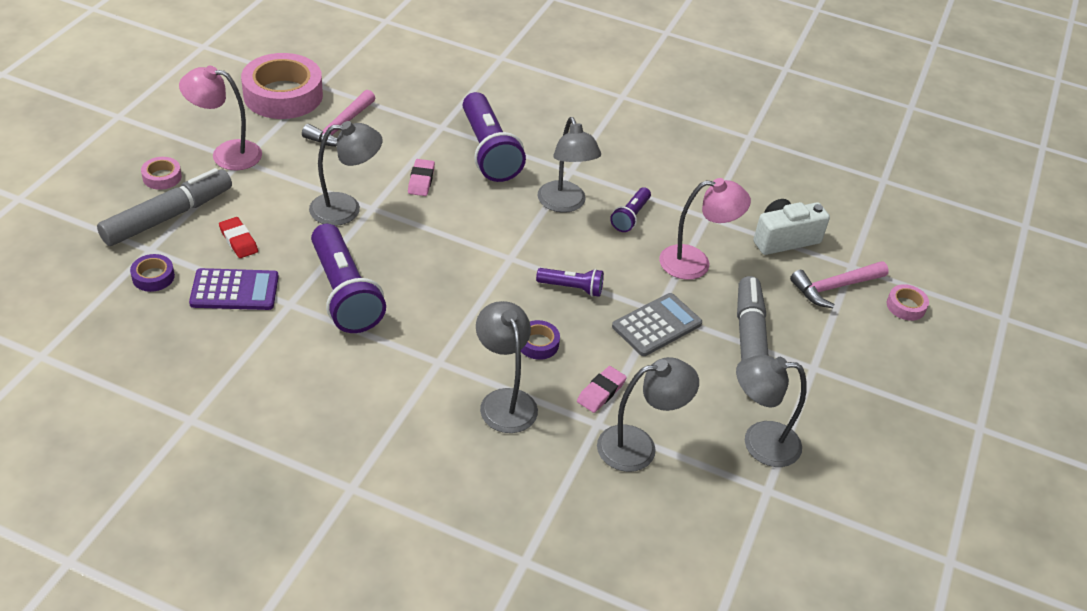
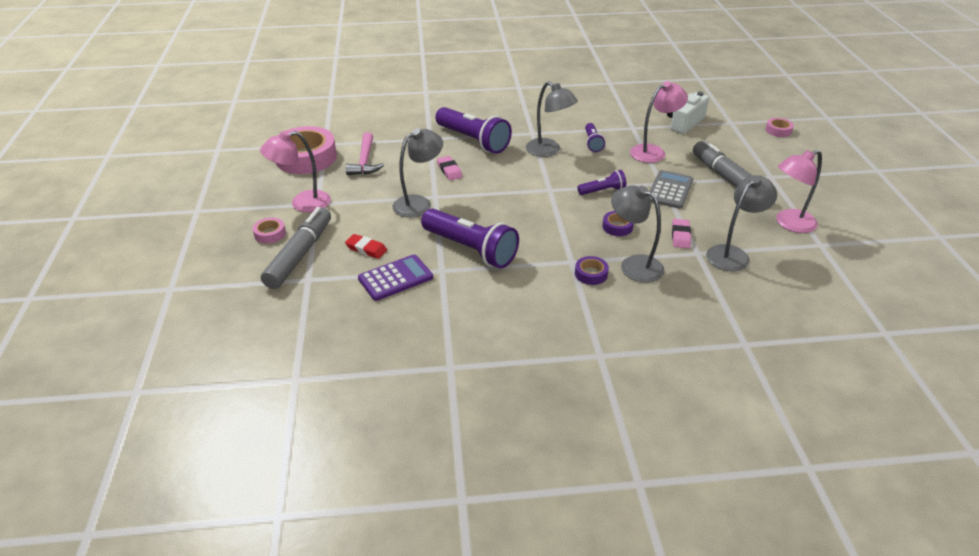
camera: 25 degrees left, 5 degrees down
(153, 277) = (328, 294): purple tape -> purple tape (591, 274)
(759, 443) = (789, 224): grey lamp -> pink lamp
(834, 287) = (735, 135): pink hammer -> none

